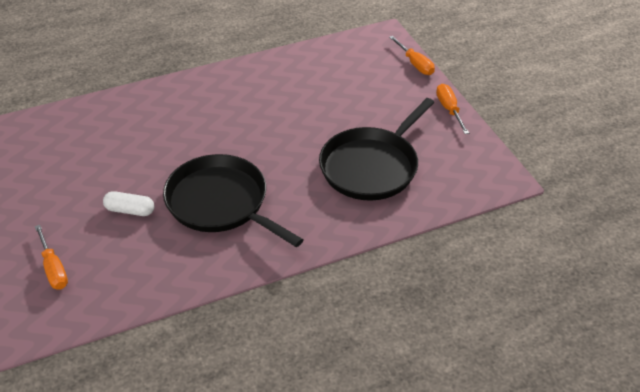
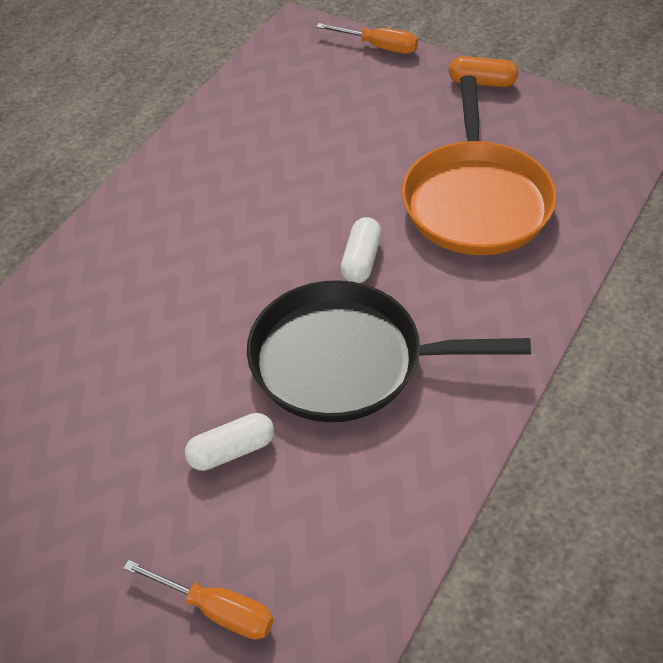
camera: 35 degrees left, 5 degrees up
(281, 162) = (361, 260): none -> white capsule
(372, 166) = (476, 200): black pan -> orange pan
(449, 109) = (482, 82): orange screwdriver -> orange capsule

